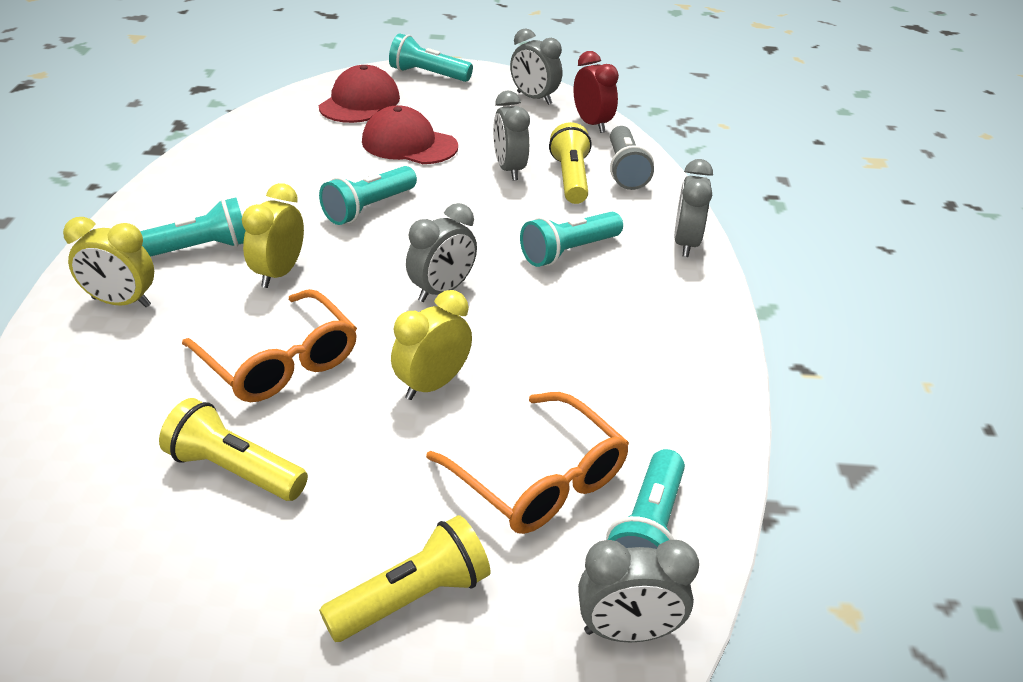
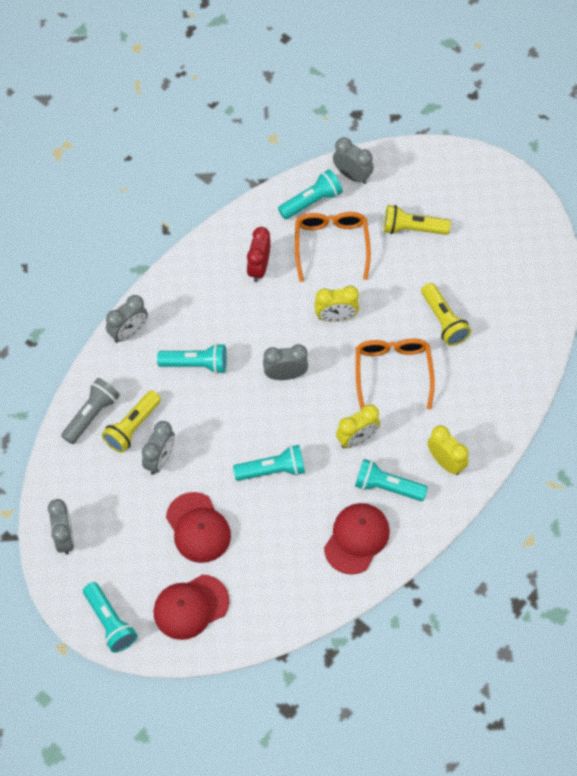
camera: 140 degrees left, 25 degrees up
(209, 197) = (356, 539): none -> red cap
(592, 124) = (58, 479): red clock -> red clock (259, 268)

